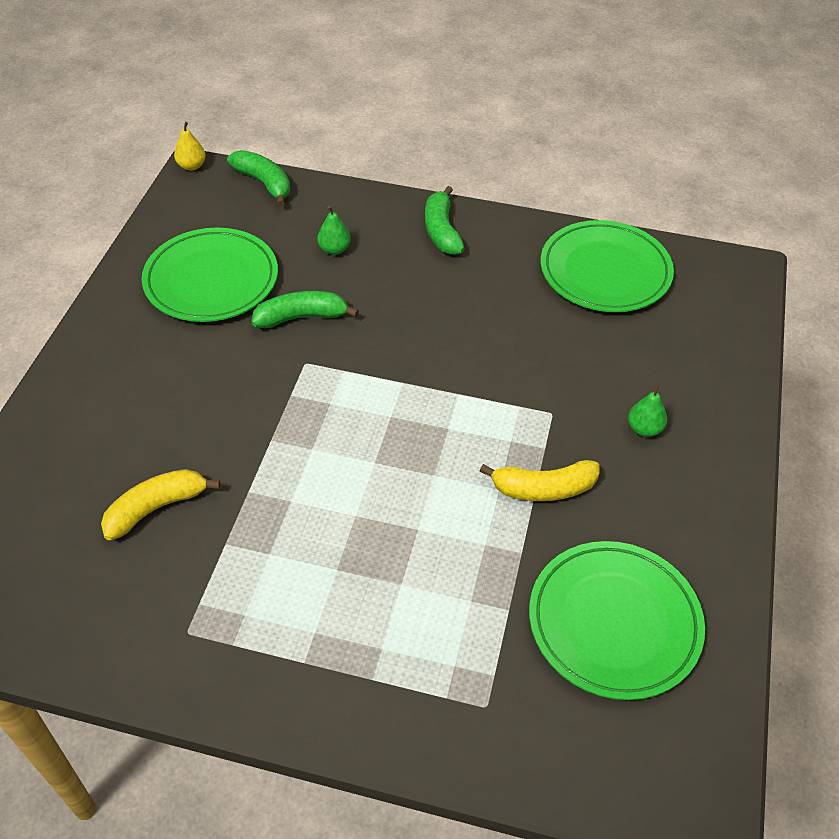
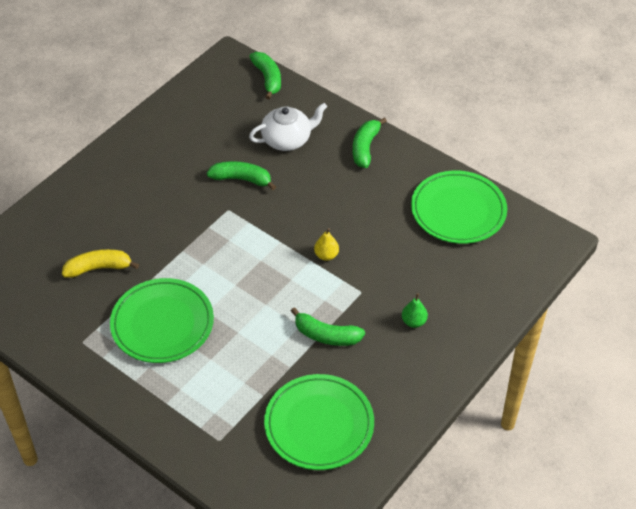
camera: 25 degrees right, 0 degrees up
(192, 166) = (227, 52): yellow pear -> yellow pear (326, 255)
(211, 280) = (200, 137): green plate -> green plate (162, 324)
(334, 249) = (287, 140): green pear -> white teapot
(543, 488) = (326, 335): yellow banana -> green banana

